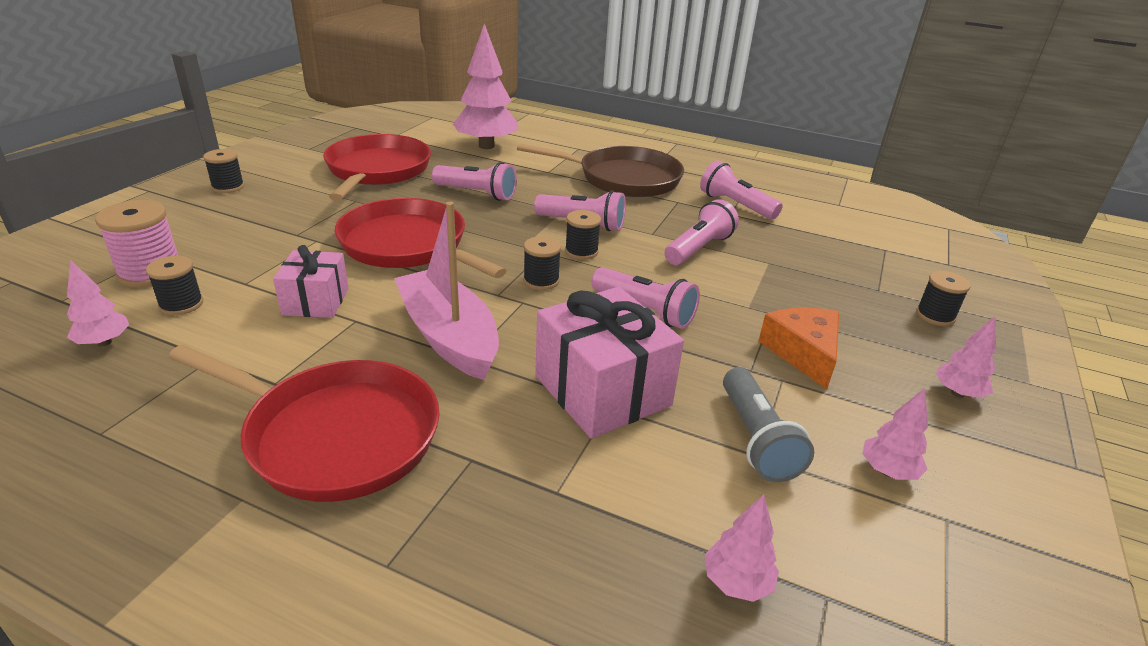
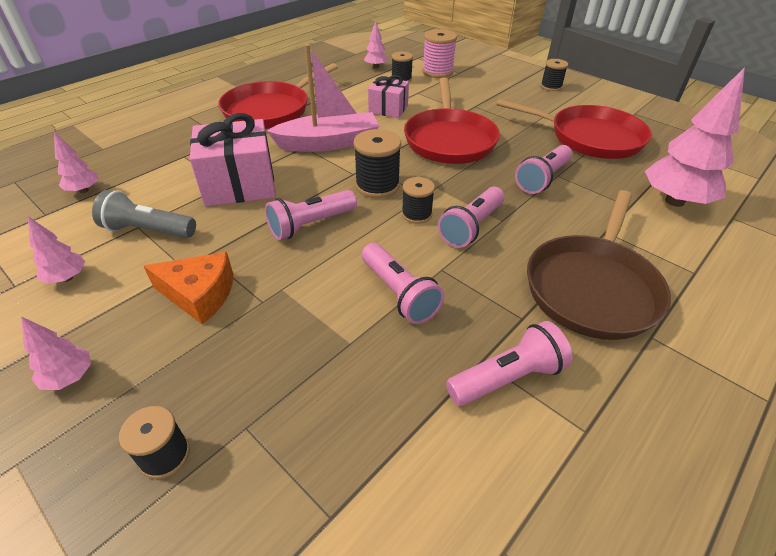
camera: 110 degrees right, 10 degrees up
(407, 245) = (449, 140): red pan -> red pan turned 120 degrees clockwise
(541, 281) = (377, 186): black spool -> black spool, size x1.55

